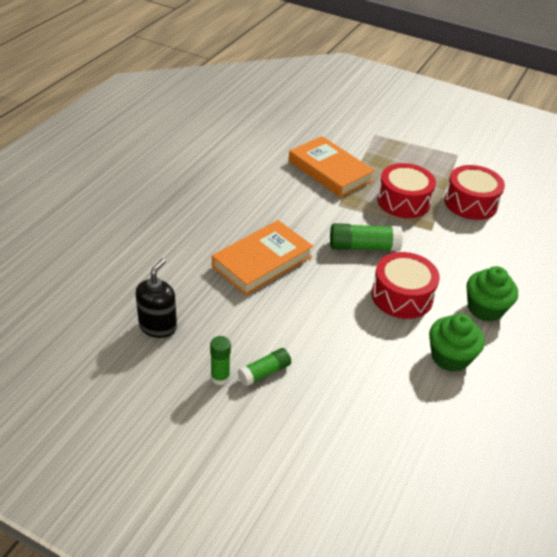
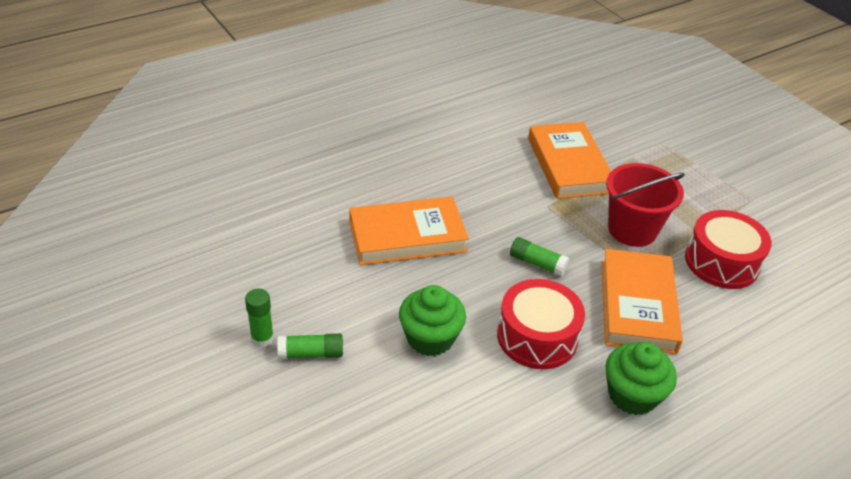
camera: 30 degrees right, 0 degrees up
(158, 326) = (246, 261): black soap dispenser -> none
(363, 247) = (537, 263): green glue stick -> green glue stick, size x0.63
(403, 201) = (632, 230): red drum -> red bucket
(444, 250) = (637, 305): none -> orange book
(450, 357) = (537, 431): green cupcake -> green cupcake (430, 338)

